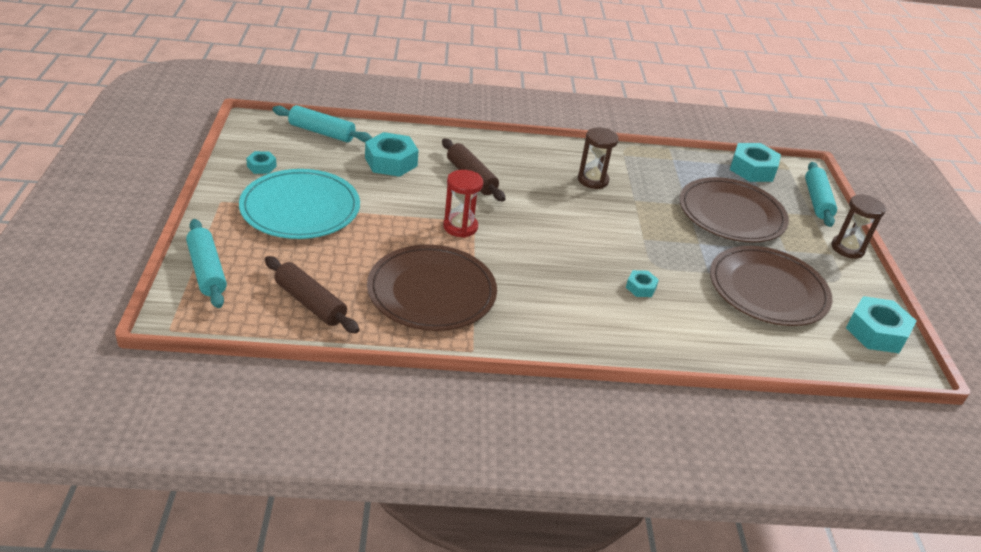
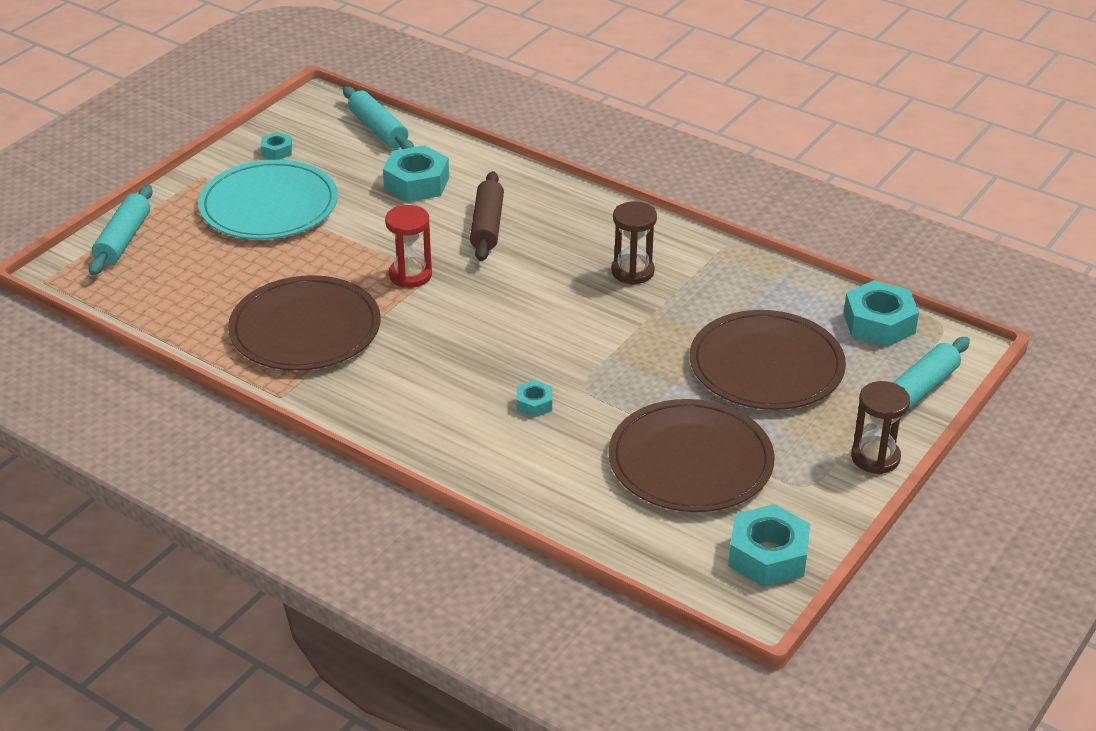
camera: 40 degrees right, 0 degrees up
(310, 303) = (181, 300): brown rolling pin -> none

